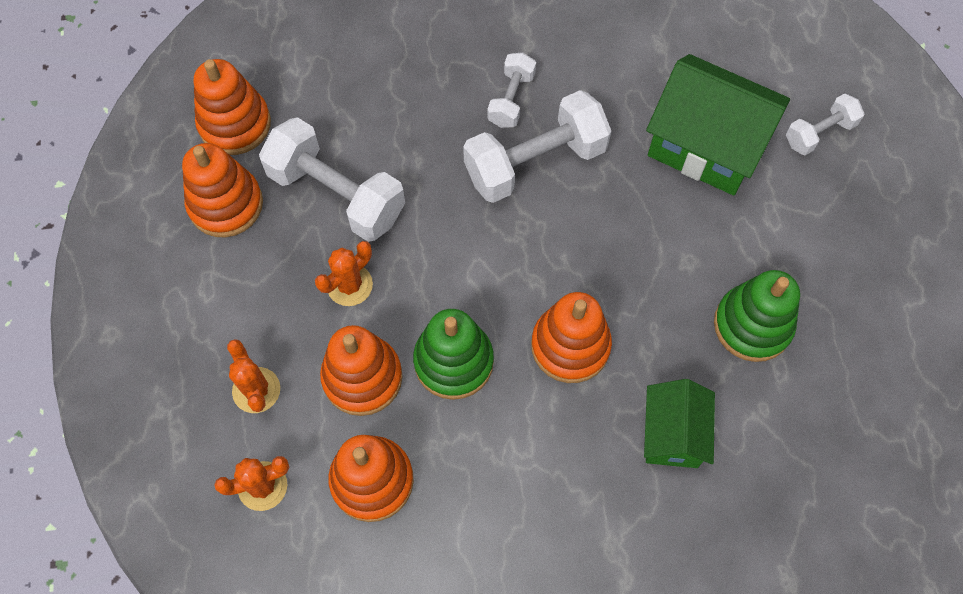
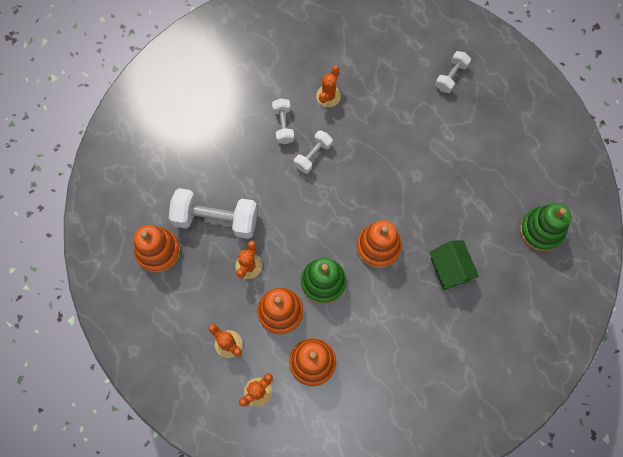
camera: 25 degrees left, 5 degrees up
(235, 124) = (139, 204): orange stacking toy -> none
(535, 163) = (313, 155): white dumbbell -> white dumbbell, size x0.54
(603, 84) = (328, 96): none -> orange cactus
(705, 146) = (397, 108): green house -> none
(752, 325) = (463, 195): green stacking toy -> green stacking toy (541, 230)

